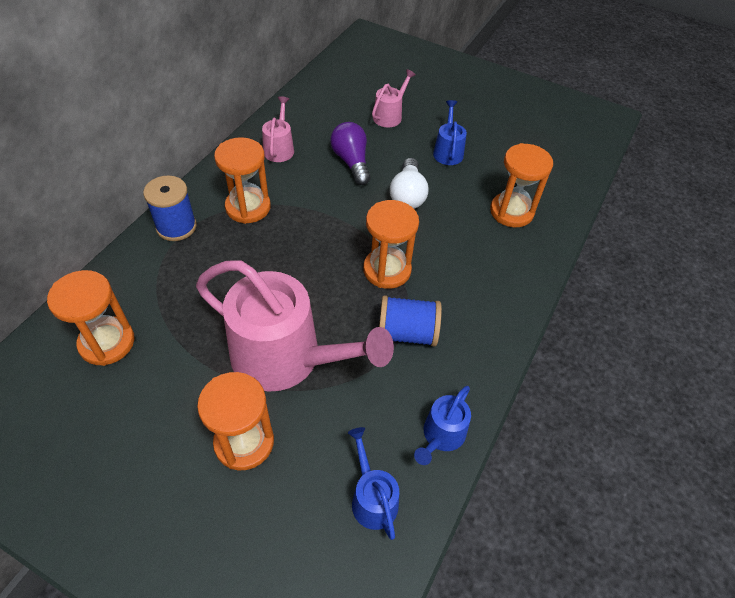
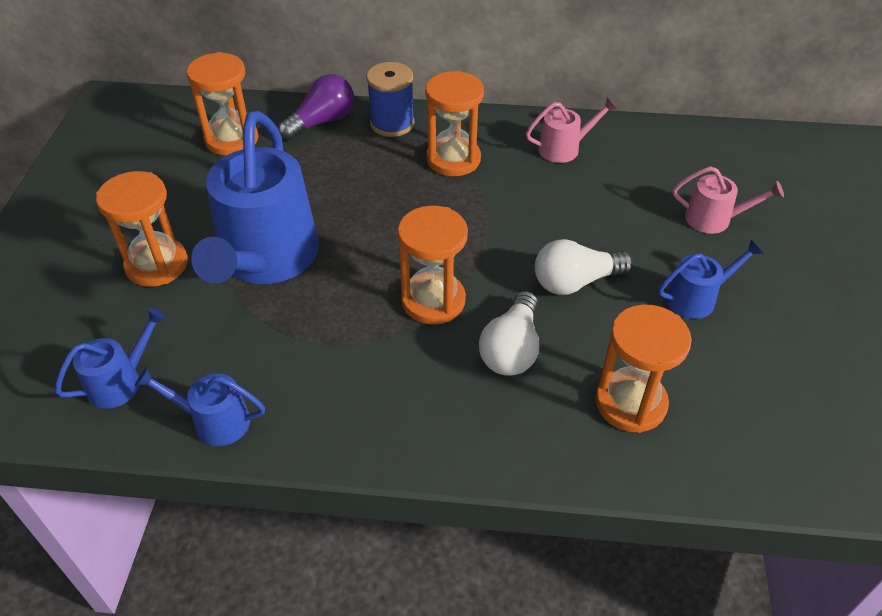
camera: 70 degrees right, 5 degrees down
(286, 358) = (266, 259): pink watering can -> blue watering can
(351, 162) = (592, 213): purple light bulb -> purple light bulb (322, 122)
(406, 333) = (346, 347): blue spool -> none
(449, 246) = (511, 349): none -> white light bulb

